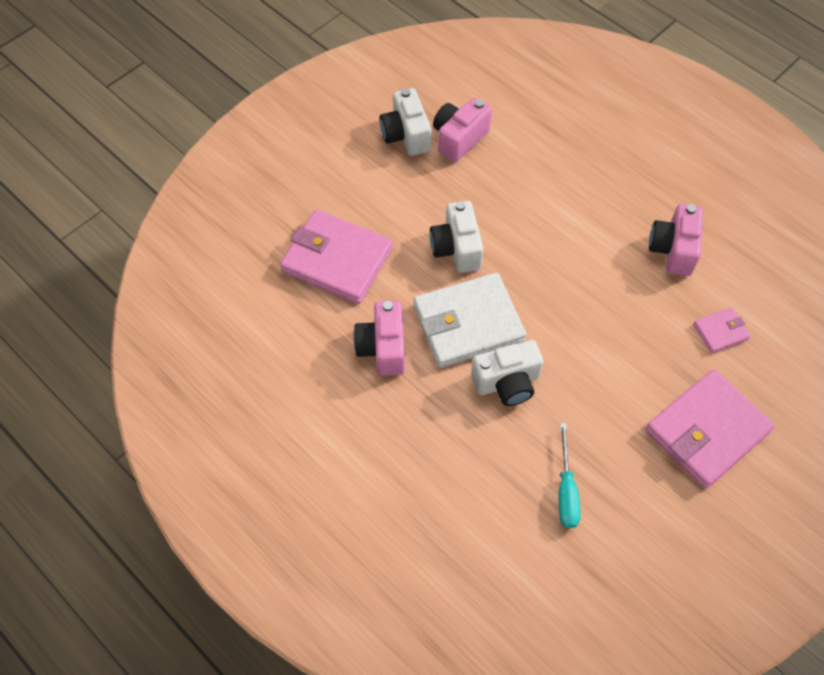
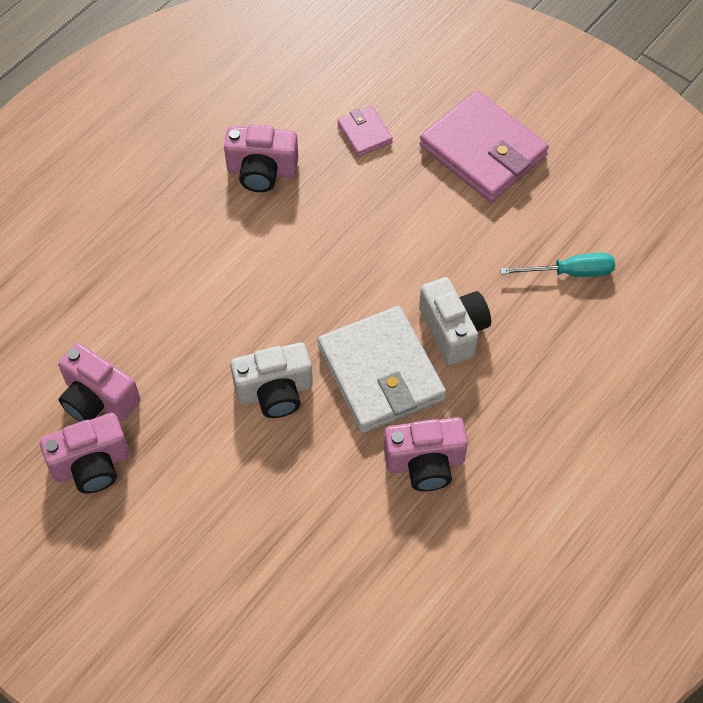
camera: 95 degrees left, 0 degrees up
(337, 260) = (302, 530): pink wallet -> none
(406, 135) = (92, 465): white camera -> pink camera

